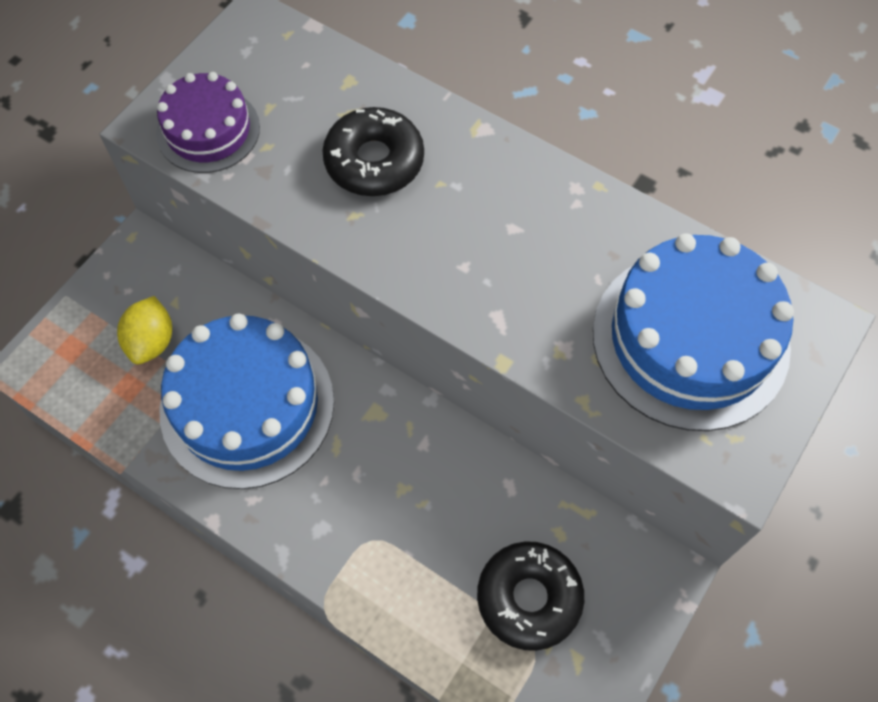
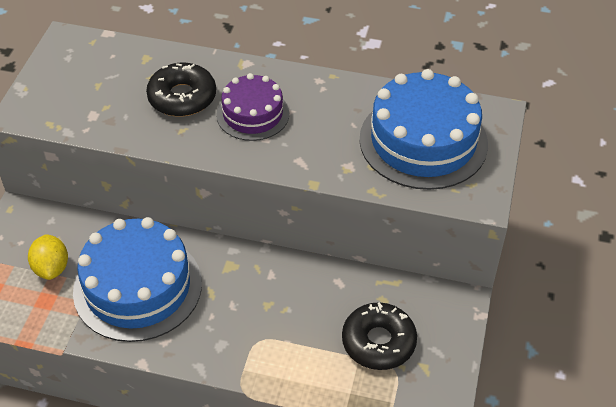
camera: 20 degrees left, 15 degrees down
(208, 130) = (61, 107): purple cake -> purple cake (252, 114)

